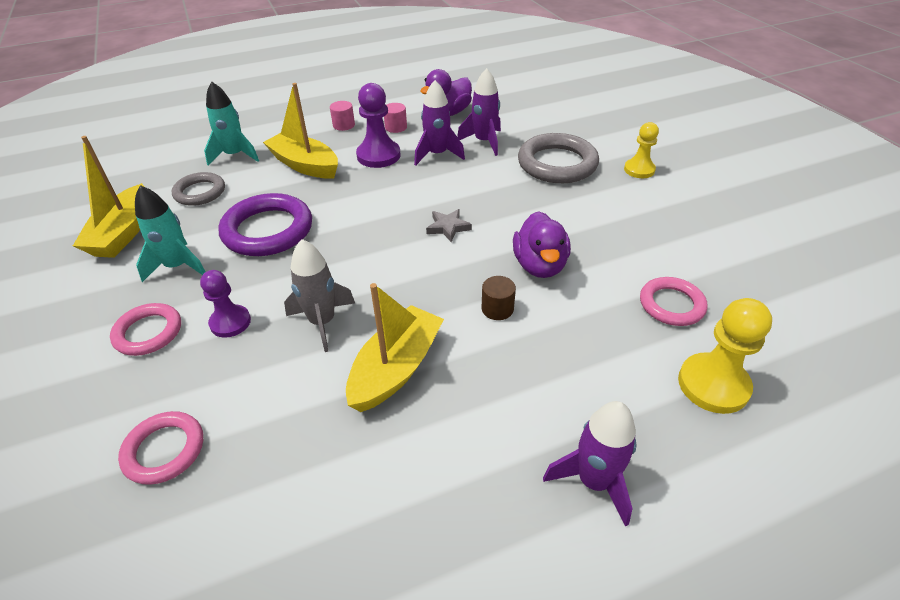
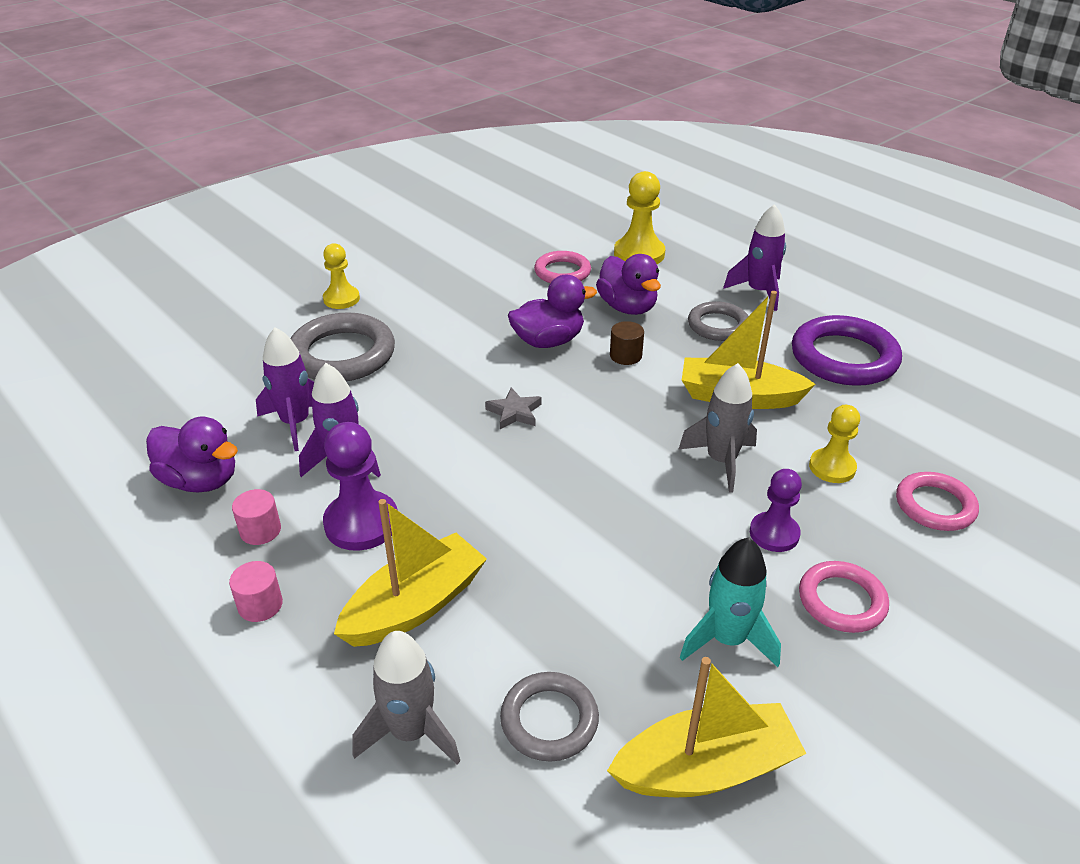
camera: 110 degrees left, 5 degrees down
(235, 155) = (411, 732): turquoise rocket -> grey rocket
(263, 395) = (832, 467): none -> yellow pawn
(268, 230) = (601, 576): purple ring -> purple ring (844, 357)
(305, 165) = (415, 605): yellow boat -> yellow boat turned 150 degrees counterclockwise
(526, 402) = (718, 325): none -> grey ring
(585, 336) = (627, 307): none -> purple duck

